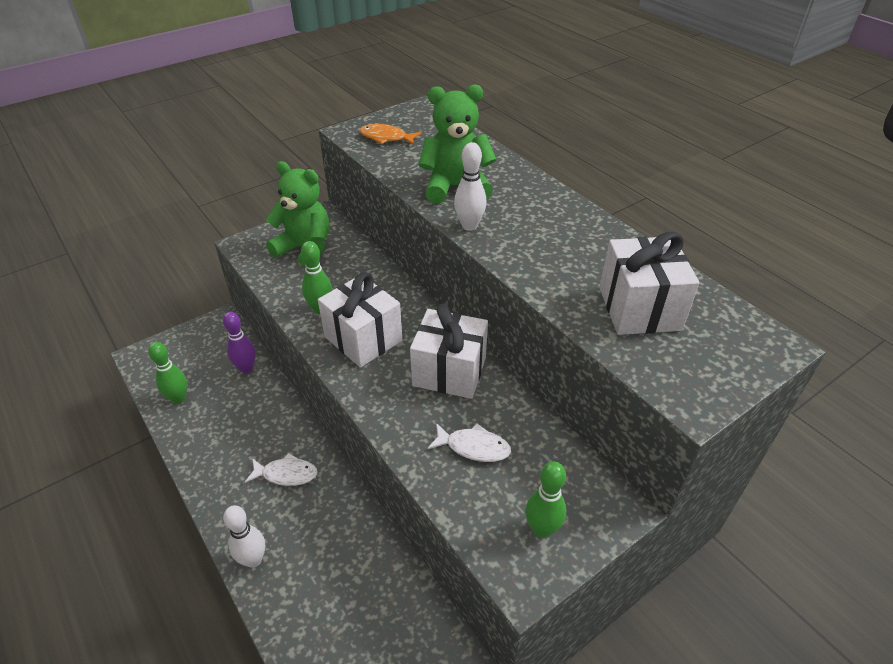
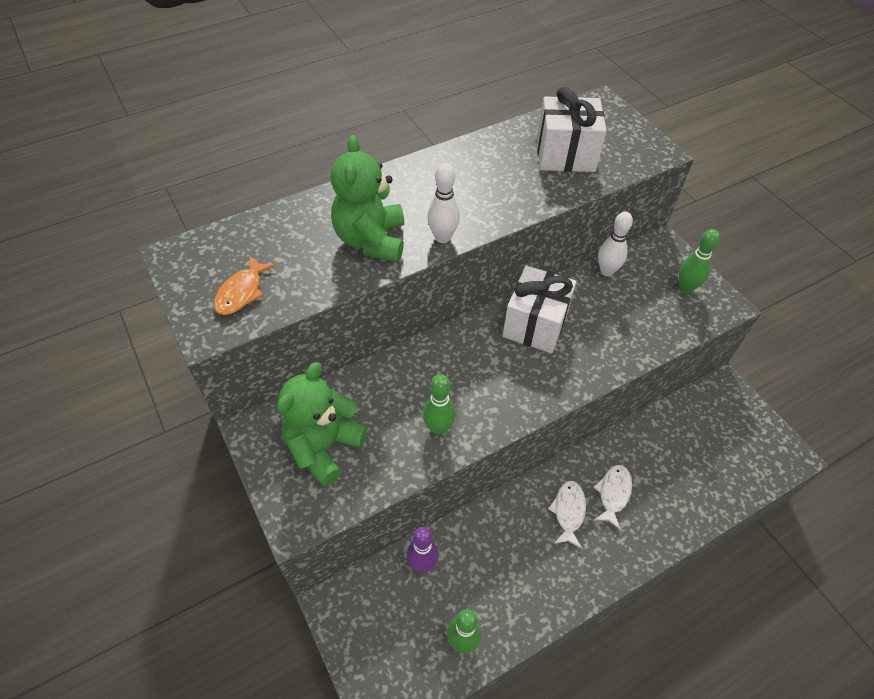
camera: 85 degrees left, 10 degrees up
(253, 559) = (658, 535): white bowling pin -> white bowling pin (606, 271)
(363, 338) = (487, 389): white gift -> none
(474, 447) = (617, 317): white fish -> white fish (613, 493)

